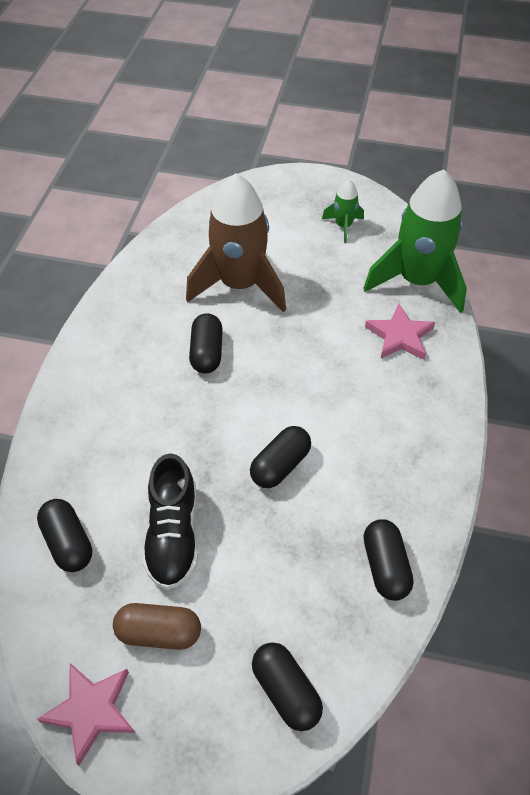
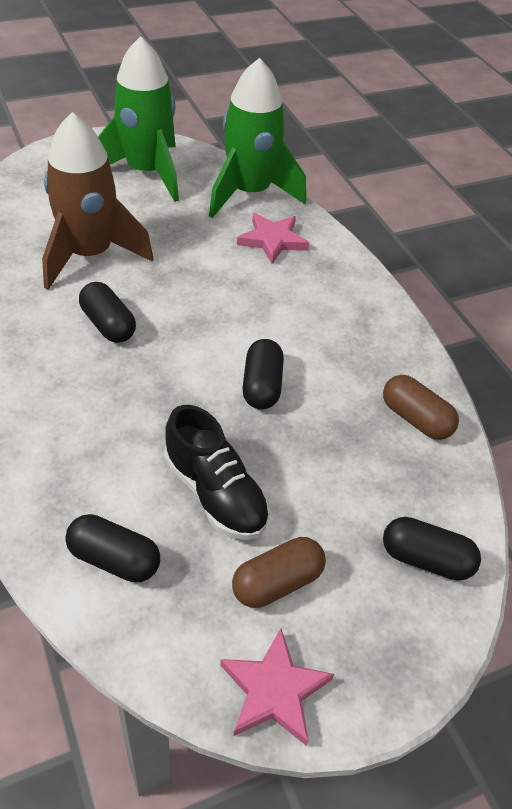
camera: 40 degrees left, 5 degrees down
(343, 226) = (147, 172): green rocket -> green rocket, size x2.19
(385, 566) = (415, 419): black capsule -> brown capsule

